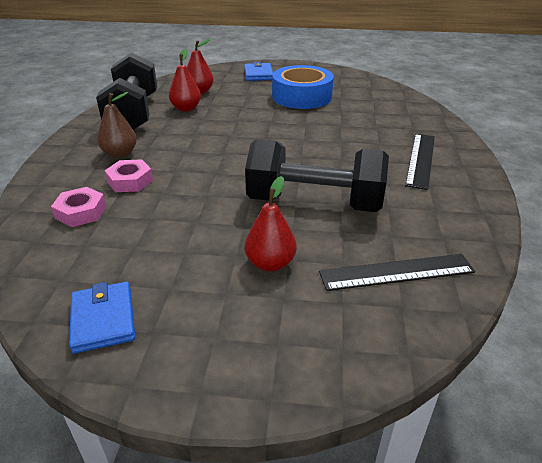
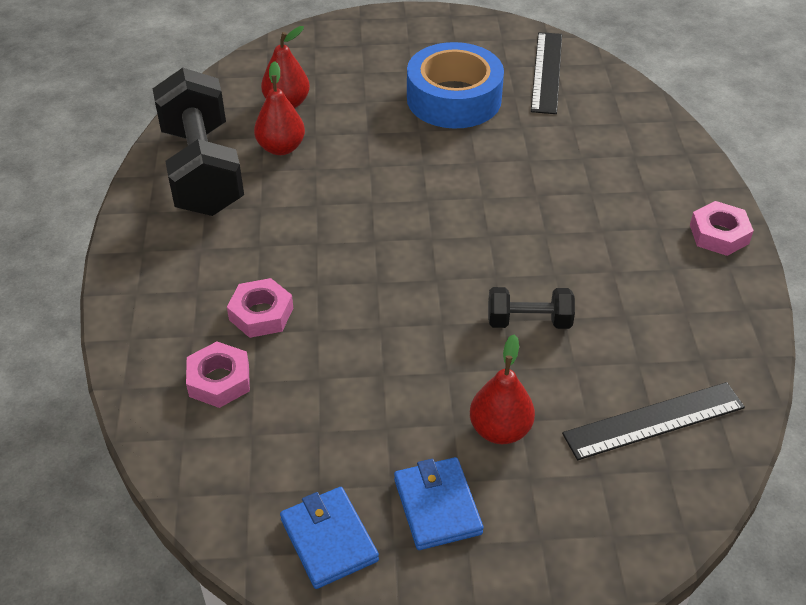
camera: 10 degrees left, 10 degrees up
(120, 154) = (222, 261): brown pear -> none
(258, 74) = (368, 48): blue wallet -> blue wallet (437, 506)
(314, 203) = (529, 321): black dumbbell -> black dumbbell, size x0.47
(420, 159) = (654, 220): black ruler -> black ruler (546, 72)
(467, 170) = (719, 234): none -> pink nut

